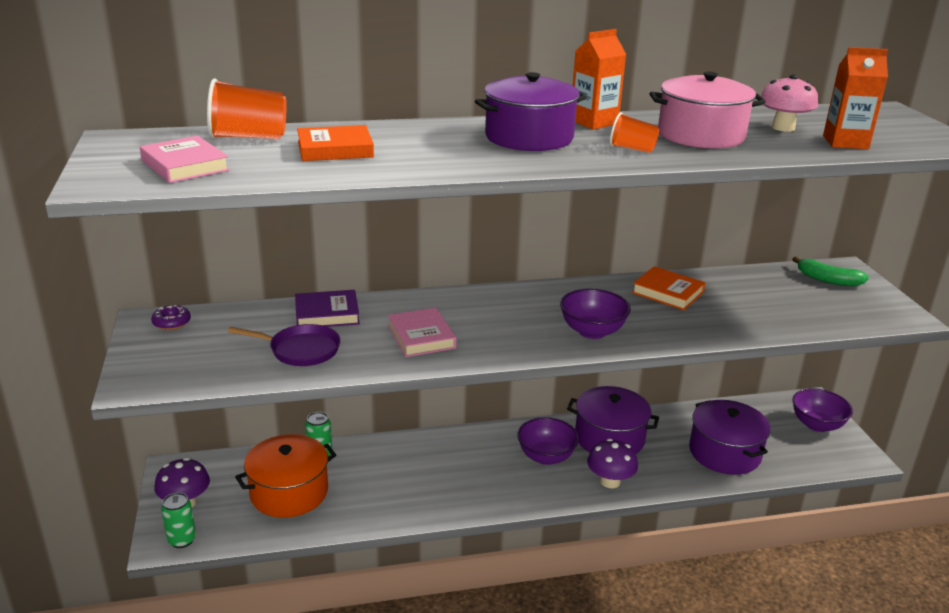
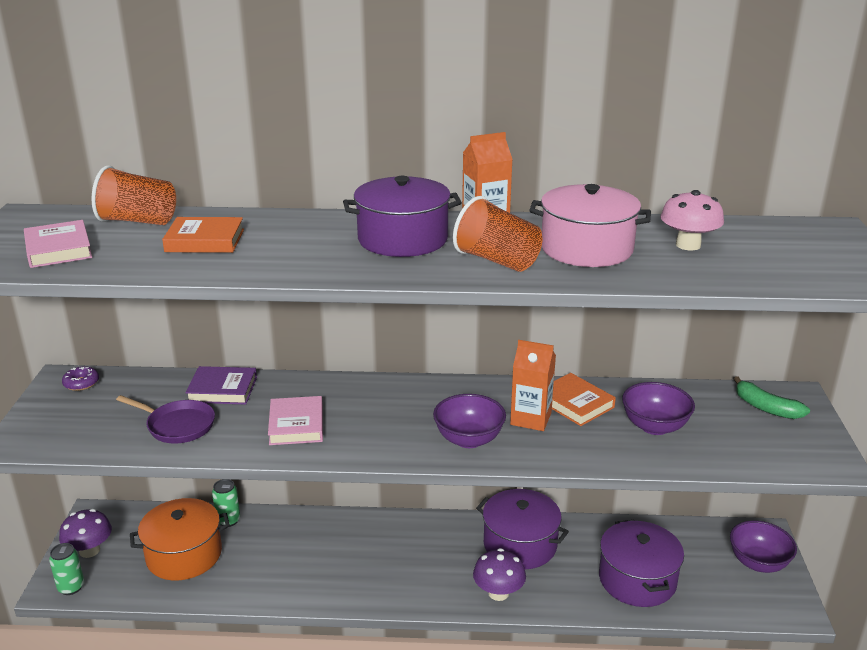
camera: 15 degrees right, 0 degrees up
(546, 457) = (445, 555): purple bowl -> purple bowl (654, 426)
(632, 149) = (497, 261): orange cup -> orange cup, size x1.69
(845, 142) = (744, 269): orange carton -> orange carton (531, 419)

